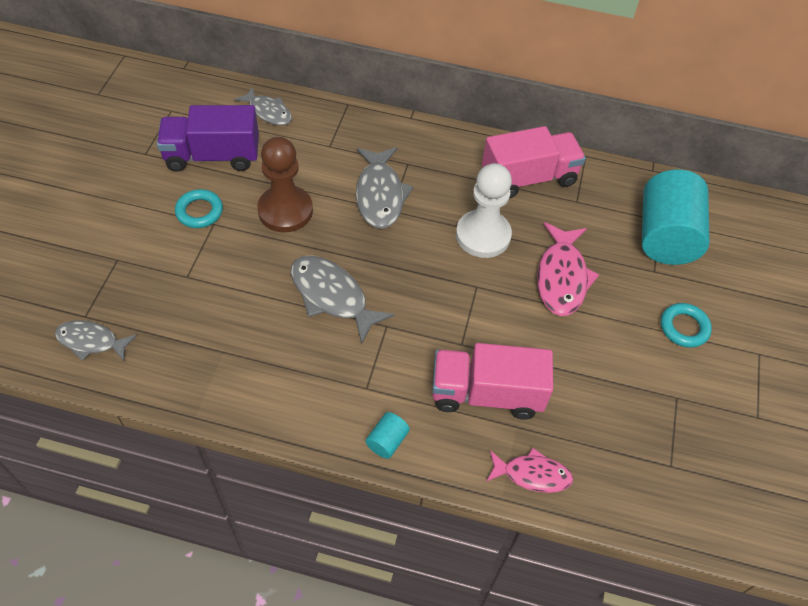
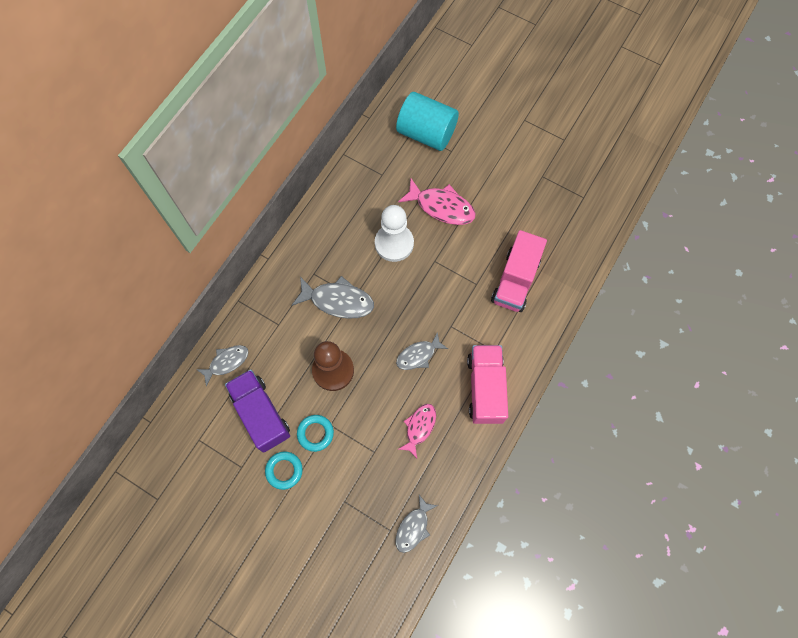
camera: 70 degrees left, 15 degrees up
(213, 156) = (261, 414): purple truck -> purple truck turned 135 degrees clockwise
(332, 296) = (418, 355): grey fish -> grey fish, size x0.65
(387, 441) = (534, 348): turquoise cylinder -> none
(528, 178) = (352, 197): pink truck -> pink truck (485, 388)
(532, 474) = (573, 272): pink fish -> pink fish (419, 427)
(684, 327) = (497, 152): turquoise ring -> turquoise ring (284, 470)

